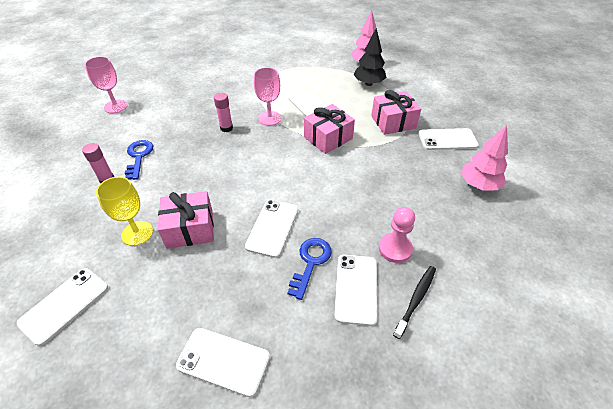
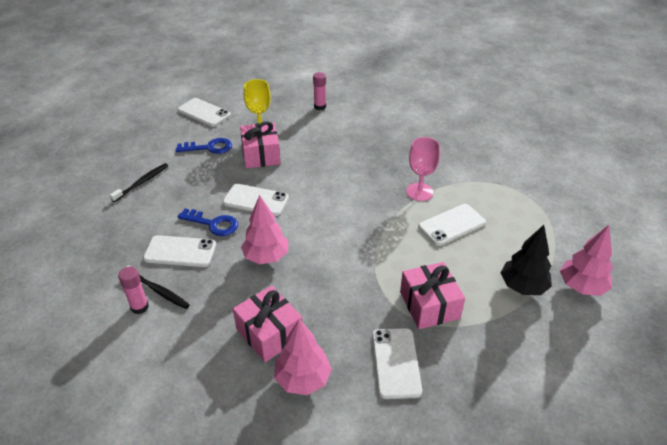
camera: 90 degrees right, 5 degrees down
(116, 106) = (423, 92): pink goblet -> none
(139, 157) = (349, 117): blue key -> blue key (209, 147)
(223, 361) = (142, 182): white phone -> black toothbrush
(226, 128) = (397, 162): pink glue stick -> pink glue stick (139, 307)
(328, 138) = (388, 239): pink gift -> pink gift (269, 333)
(356, 213) = (266, 257): none -> pink tree
(395, 248) = (217, 282): pink pawn -> none

